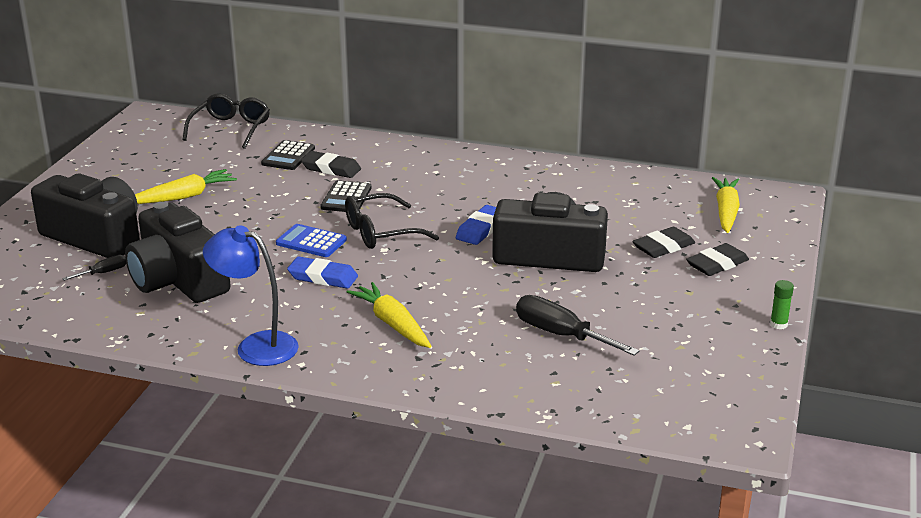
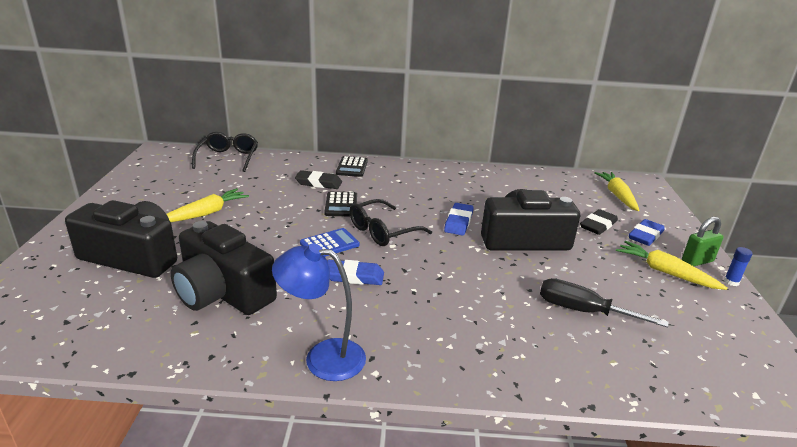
camera: 15 degrees left, 0 degrees up
(103, 273) = (147, 292): black screwdriver -> none
(288, 156) = (281, 175): black calculator -> black calculator (352, 167)
(311, 242) = (329, 244): blue calculator -> blue calculator turned 135 degrees clockwise
(392, 324) = (437, 317): yellow carrot -> yellow carrot (665, 272)
(717, 264) = (645, 235): black eraser -> blue eraser
(757, 298) = (697, 261): none -> green padlock
(778, 324) = (731, 282): green glue stick -> blue glue stick

